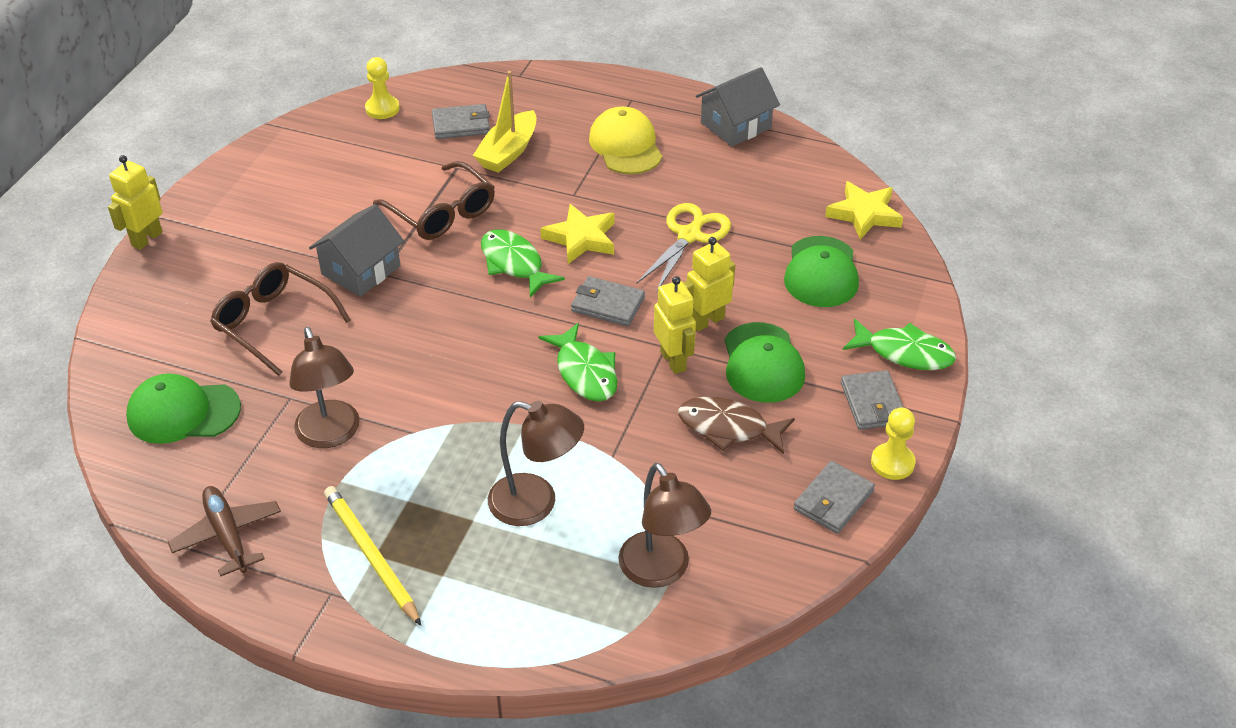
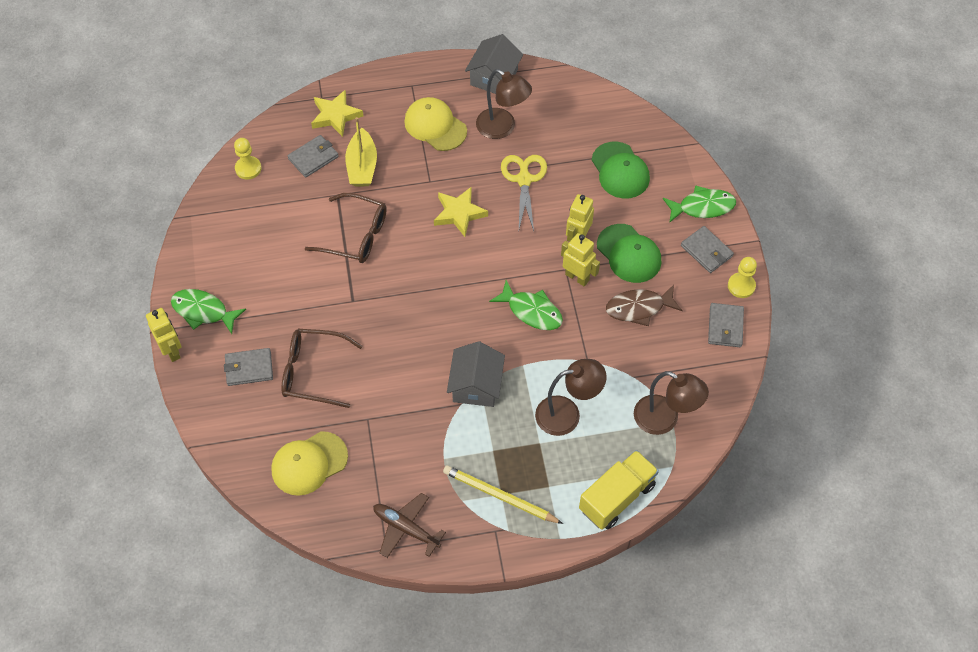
camera: 30 degrees left, 15 degrees up
(146, 239) = (172, 350): yellow robot -> yellow robot turned 150 degrees clockwise
(183, 412) = (309, 463): green cap -> yellow cap
(331, 435) = (413, 431): brown lamp -> brown lamp (502, 128)
(361, 270) = (337, 305): grey house -> grey house (476, 385)
(514, 264) = (431, 253): green fish -> green fish (203, 311)
(521, 632) = (617, 497): none -> yellow truck
(607, 304) = (510, 255): grey wallet -> grey wallet (249, 368)
(864, 214) = (617, 114): yellow star -> yellow star (335, 116)

